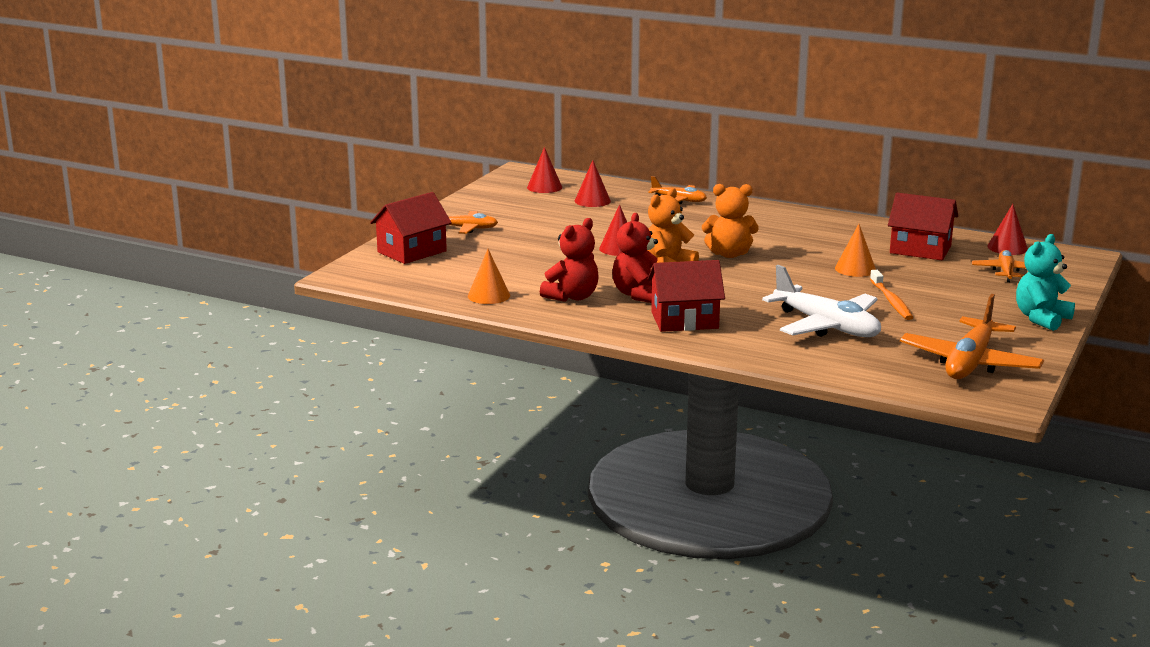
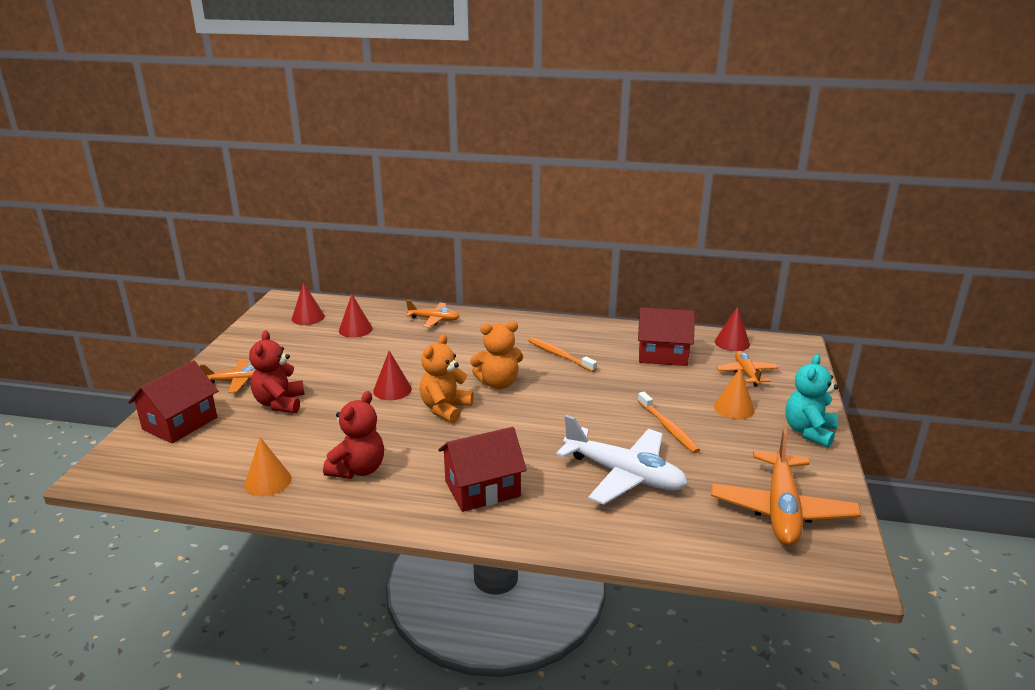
camera: 15 degrees left, 5 degrees up
(638, 295) = (426, 455): red teddy bear -> red teddy bear (280, 403)
(805, 240) = (560, 355): none -> orange toothbrush
(855, 269) = (618, 387): orange cone -> orange cone (734, 408)

